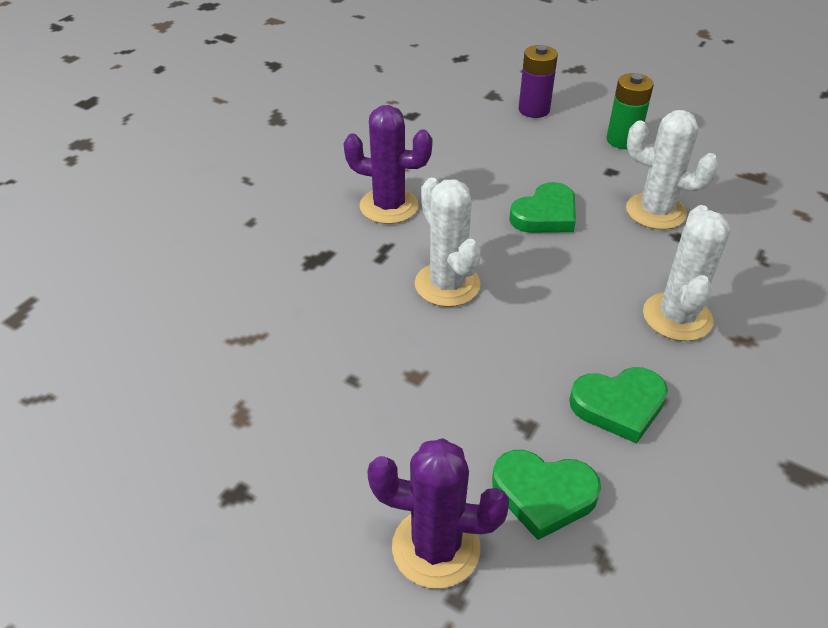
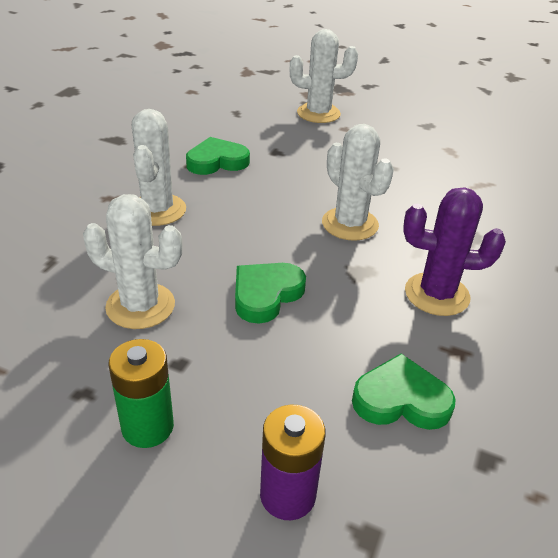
camera: 170 degrees right, 5 degrees down
(436, 547) = (318, 113): purple cactus -> white cactus
(543, 494) = (266, 129): green heart -> green heart (401, 399)

